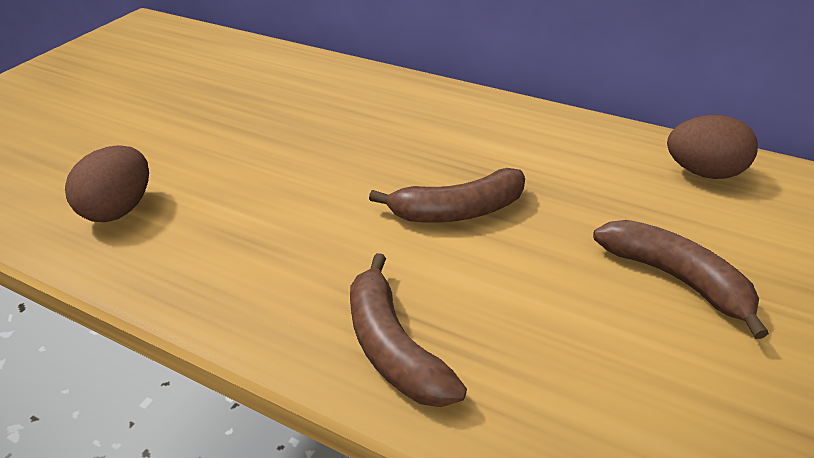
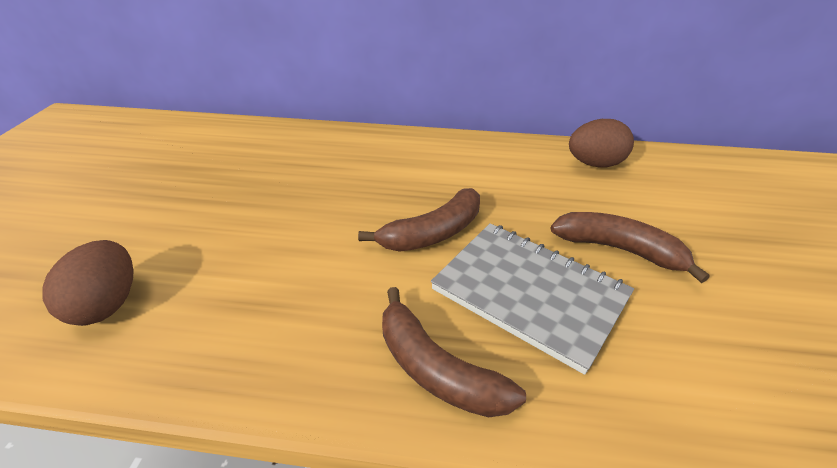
camera: 20 degrees left, 0 degrees up
(534, 299) = (529, 294): none -> grey notebook

